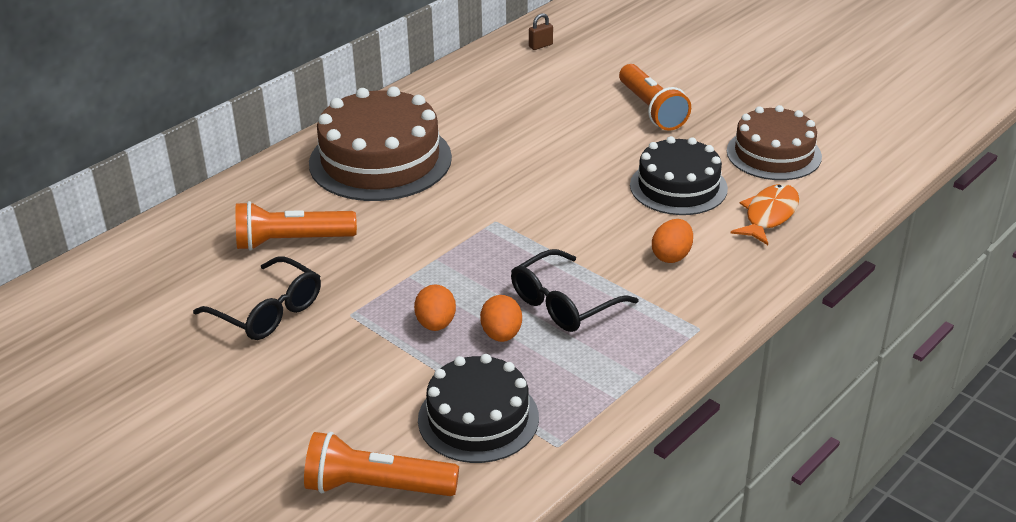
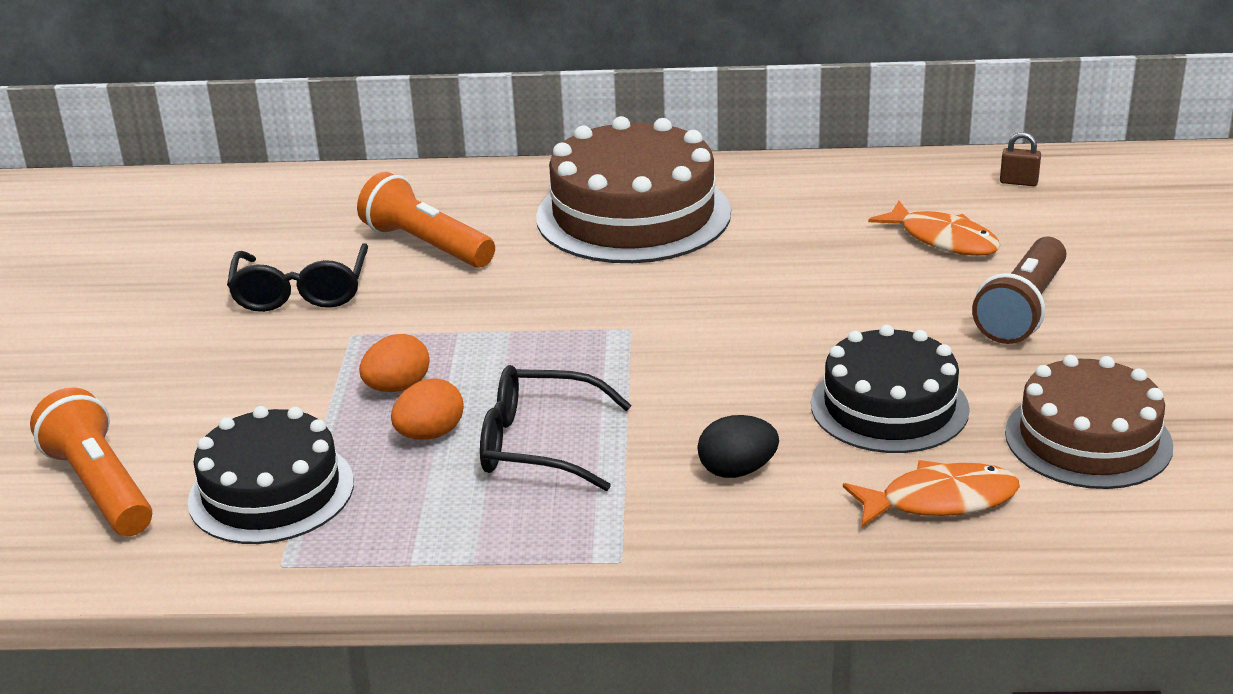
camera: 50 degrees right, 5 degrees down
(558, 93) = (943, 239): none -> orange fish
(651, 109) = (1022, 309): orange flashlight -> brown flashlight
(671, 256) = (737, 470): orange egg -> black egg

